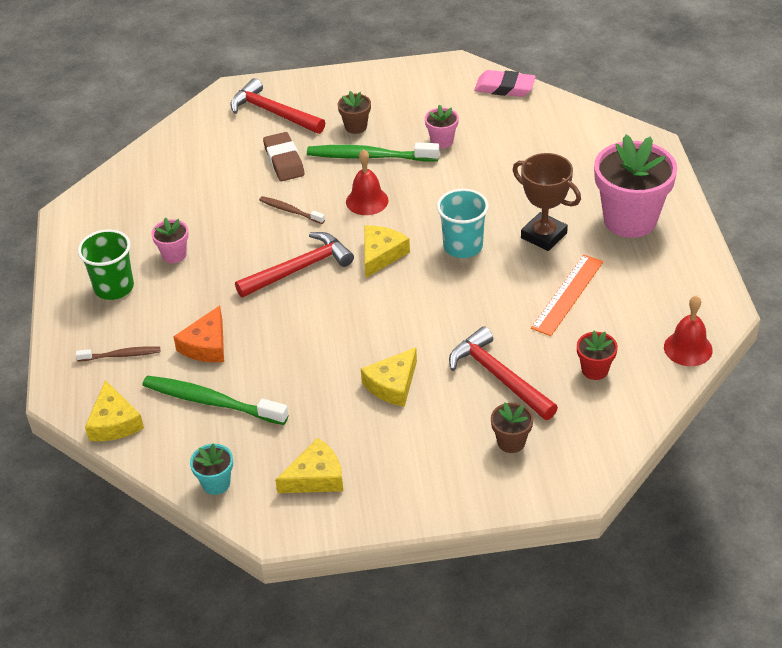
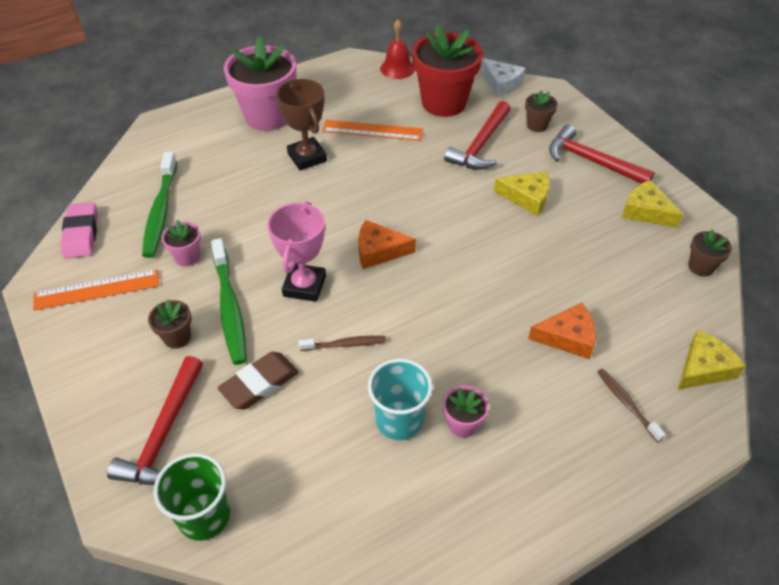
camera: 115 degrees left, 5 degrees up
(114, 287) = (543, 461): green cup -> green cup (204, 516)
(211, 402) = (627, 304): green toothbrush -> green toothbrush (161, 211)
(216, 483) = (700, 267): turquoise flower pot -> brown flower pot
(290, 211) = (345, 344): brown toothbrush -> brown toothbrush turned 105 degrees counterclockwise
(300, 269) = (427, 304): red hammer -> red hammer (591, 161)
(367, 201) = (304, 286): red bell -> pink trophy
(381, 255) = (379, 251): yellow cheese -> orange cheese
(432, 92) = (97, 289): none -> orange ruler
(463, 246) = (342, 201): turquoise cup -> turquoise cup (399, 420)
(544, 235) = (307, 157): brown trophy -> brown trophy turned 45 degrees counterclockwise
(595, 370) = (443, 103): red flower pot -> red flower pot, size x2.20
(614, 440) = (501, 83): none -> white cheese

